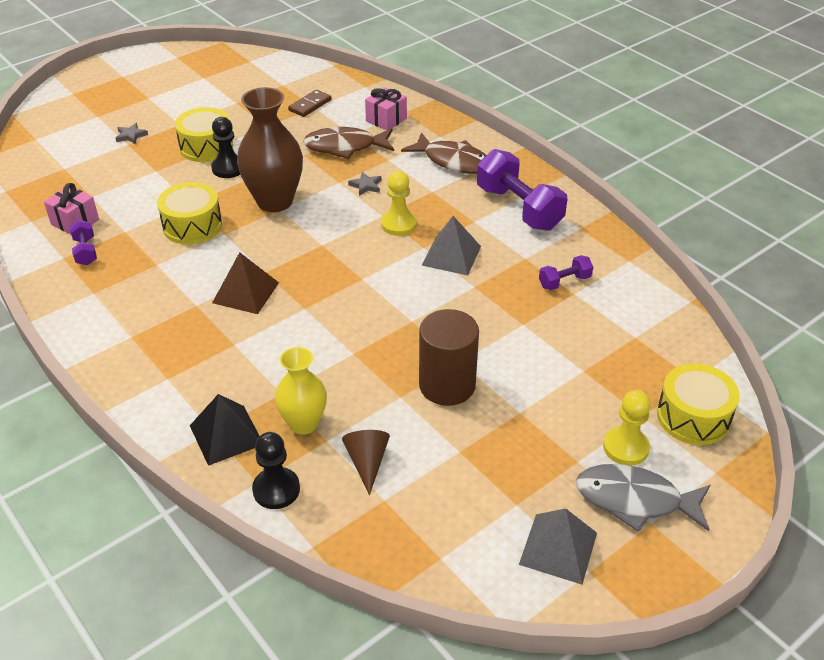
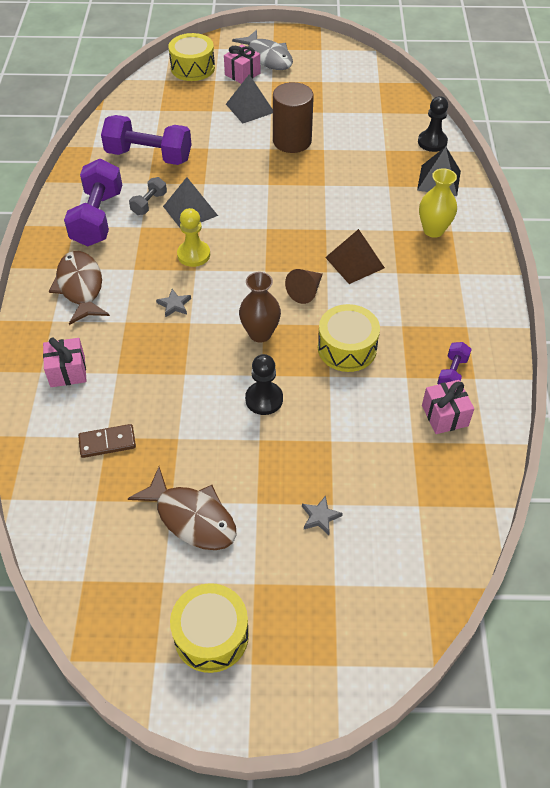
camera: 140 degrees left, 10 degrees up
(206, 147) = (259, 445): yellow drum -> yellow drum (211, 635)
(275, 201) = (260, 333): brown vase -> brown vase, size x0.62
(303, 423) = (390, 163): yellow vase -> yellow vase (433, 230)
(345, 147) = (141, 360): brown fish -> brown fish (191, 517)
(367, 462) = (374, 130): brown cone -> brown cone (305, 291)
(495, 241) = (149, 204): none -> grey dumbbell
(558, 548) = (324, 61): grey pyramid -> grey pyramid (250, 108)
(564, 282) = (149, 156): purple dumbbell -> purple dumbbell, size x2.06
(625, 447) = (242, 74): yellow pawn -> pink gift

